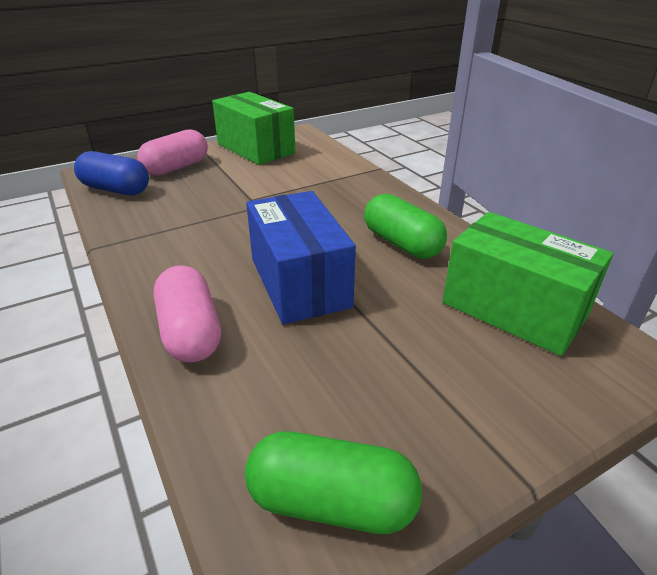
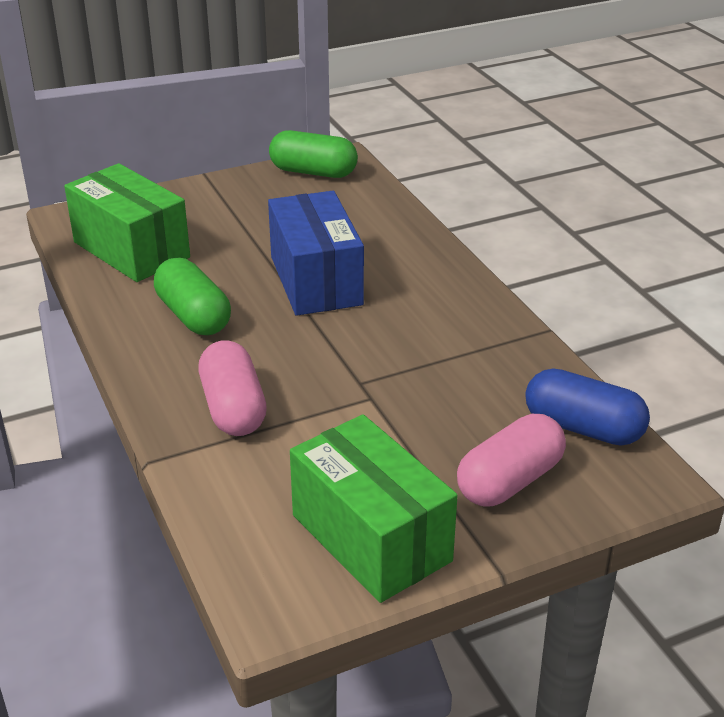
camera: 175 degrees left, 0 degrees up
(191, 332) = (410, 247): pink capsule -> pink capsule (233, 408)

